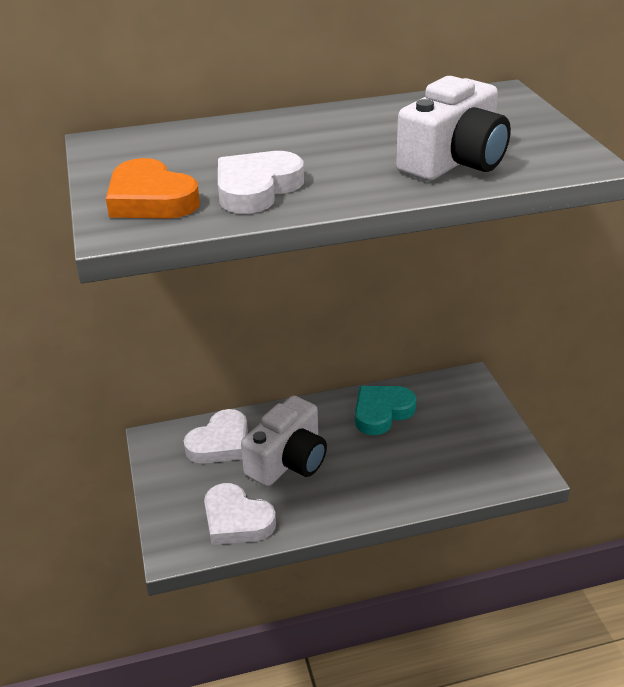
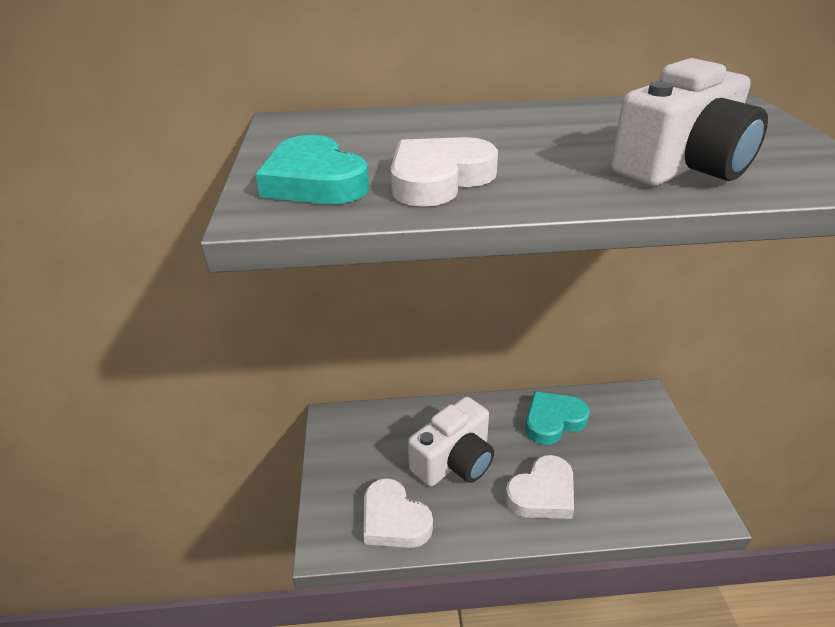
camera: 10 degrees right, 0 degrees up
(151, 199) = (314, 181): orange heart -> turquoise heart
(220, 443) = (392, 432): white heart -> white heart (542, 493)

